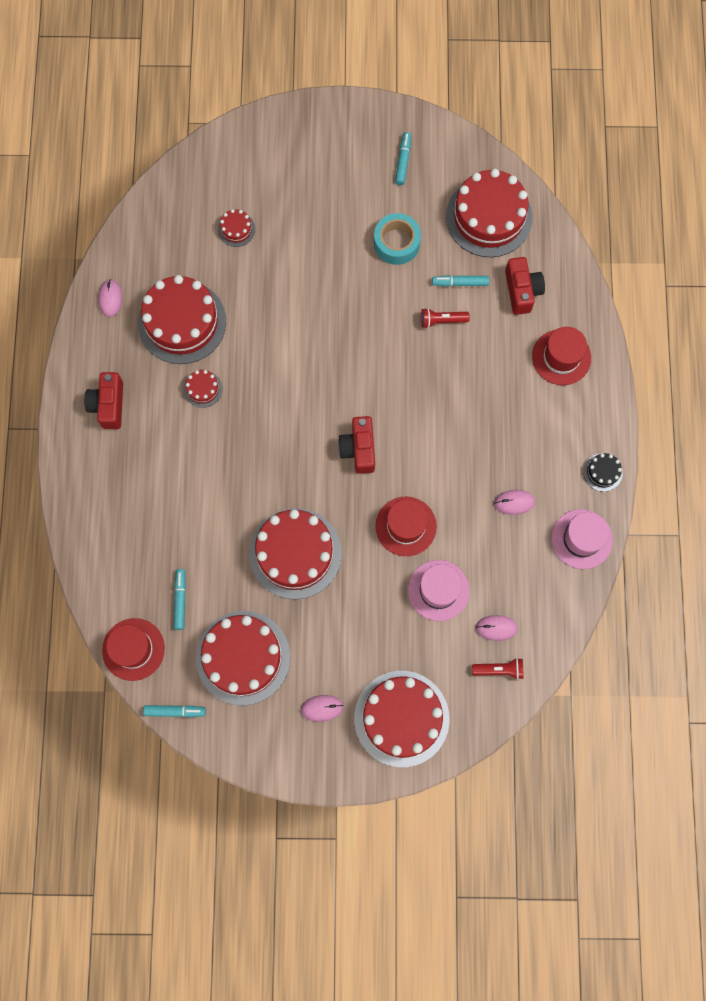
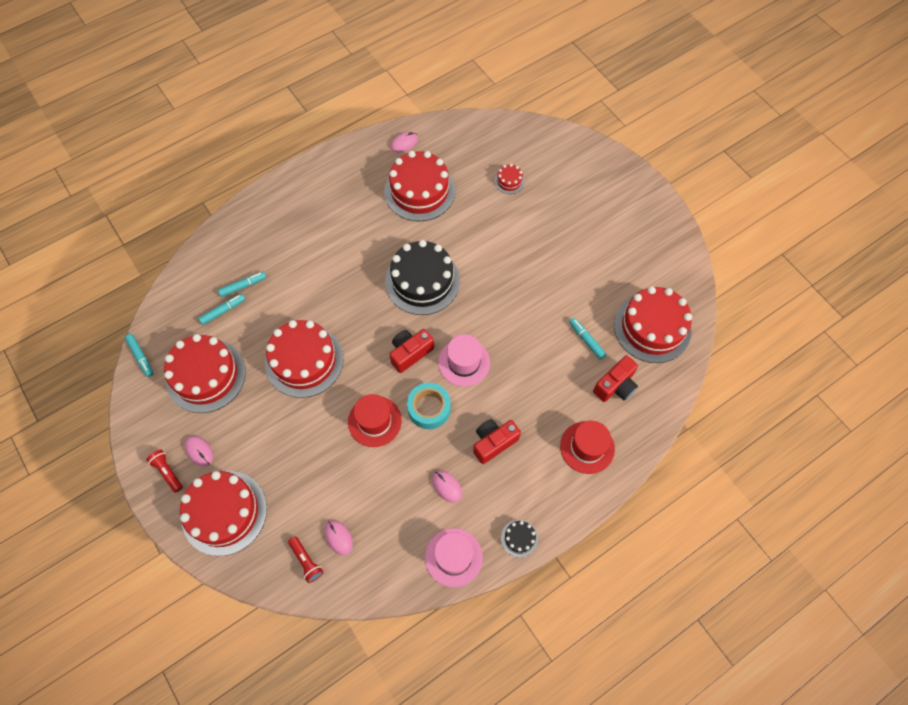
camera: 55 degrees right, 10 degrees down
(108, 405) = (331, 186): red camera -> red camera (493, 442)
(133, 649) = (170, 304): red hat -> none
(203, 389) = (382, 231): red cake -> none
(289, 387) = (422, 281): none -> black cake
(396, 243) = (581, 281): turquoise tape -> turquoise tape (429, 408)
(403, 161) = (644, 247): turquoise marker -> turquoise marker (243, 286)
(438, 590) = (340, 475): pink hat -> pink hat (464, 362)
(442, 321) = (548, 346): red flashlight -> red flashlight (167, 472)

